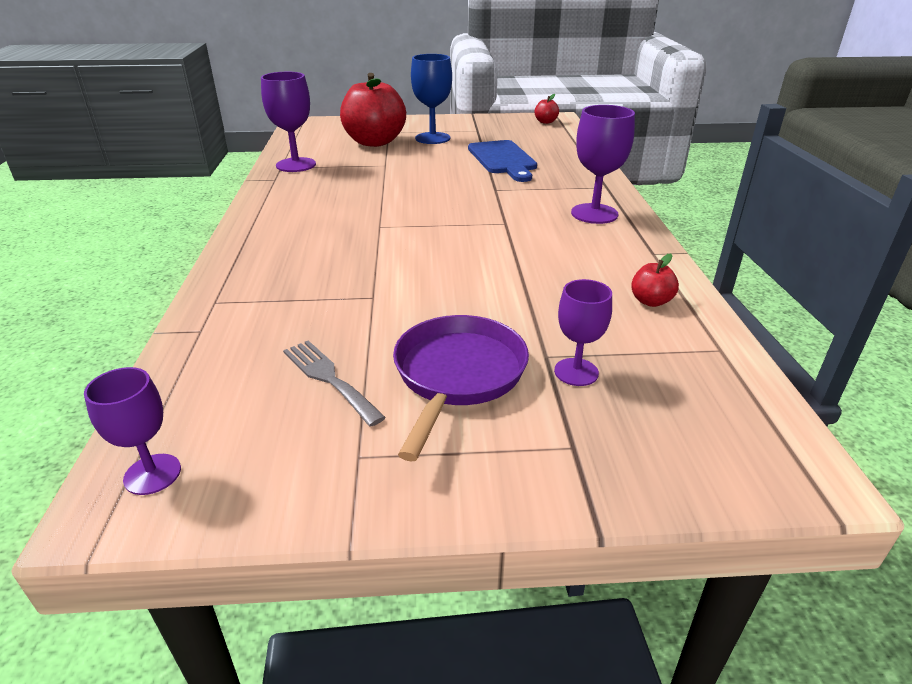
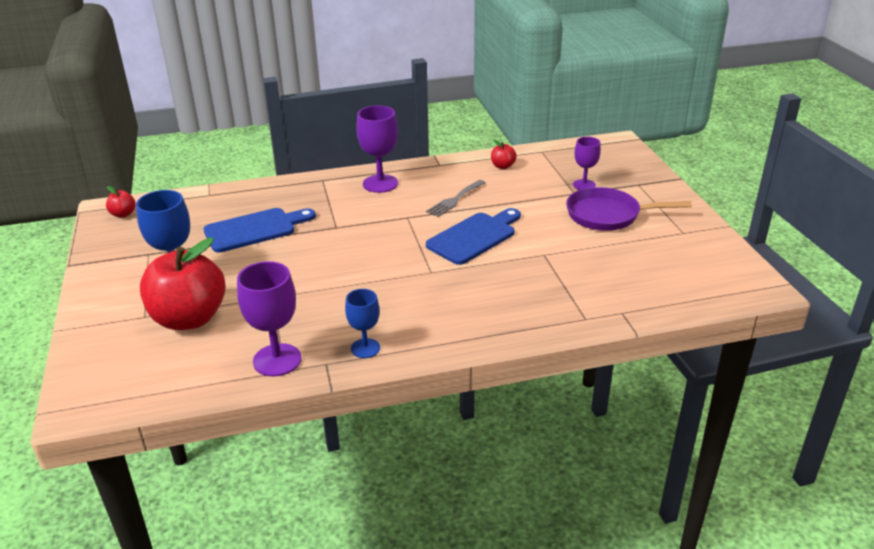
camera: 100 degrees left, 0 degrees up
(152, 474) = (738, 284): purple goblet -> none
(279, 192) = (365, 348): none -> blue goblet
(329, 378) = (636, 252): grey fork -> grey fork (455, 200)
(440, 256) = (474, 237): none -> blue cutting board

